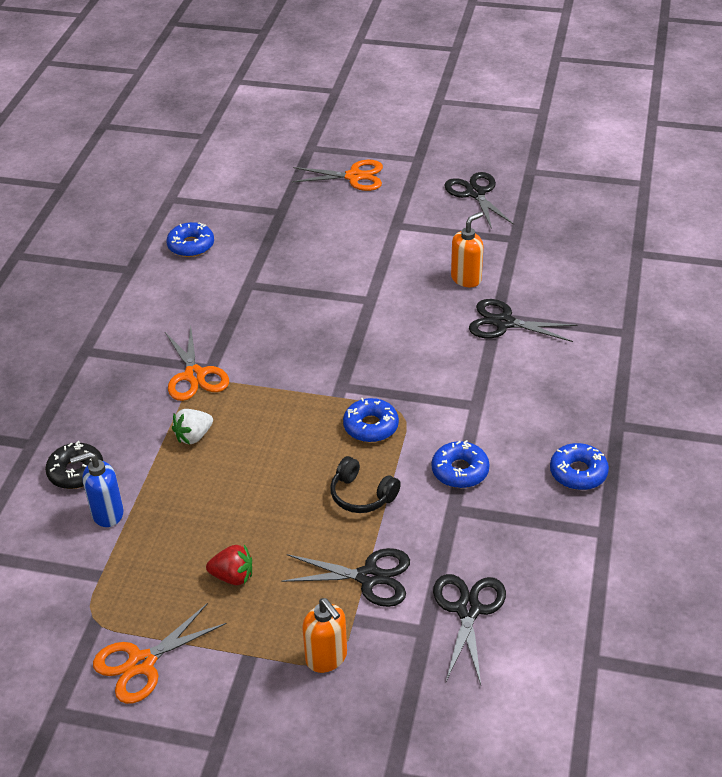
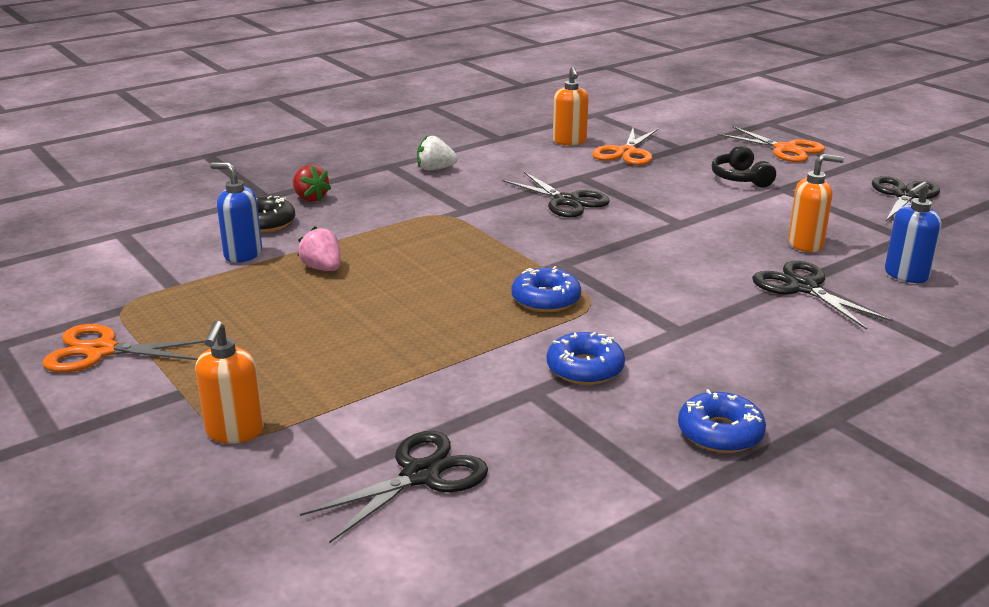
camera: 40 degrees right, 15 degrees down
(187, 490) = (322, 268): none -> pink strawberry
(191, 245) = (569, 141): blue donut -> orange soap dispenser
(193, 436) = (384, 241): white strawberry -> white strawberry (435, 169)
(194, 375) = (447, 208): orange scissors -> orange scissors (626, 152)
(233, 576) = (261, 336): red strawberry -> red strawberry (310, 198)
(362, 495) = (460, 339): black headphones -> black headphones (740, 178)
(369, 577) = (369, 397): black scissors -> black scissors (566, 201)
(546, 277) = (906, 275): none -> blue soap dispenser

